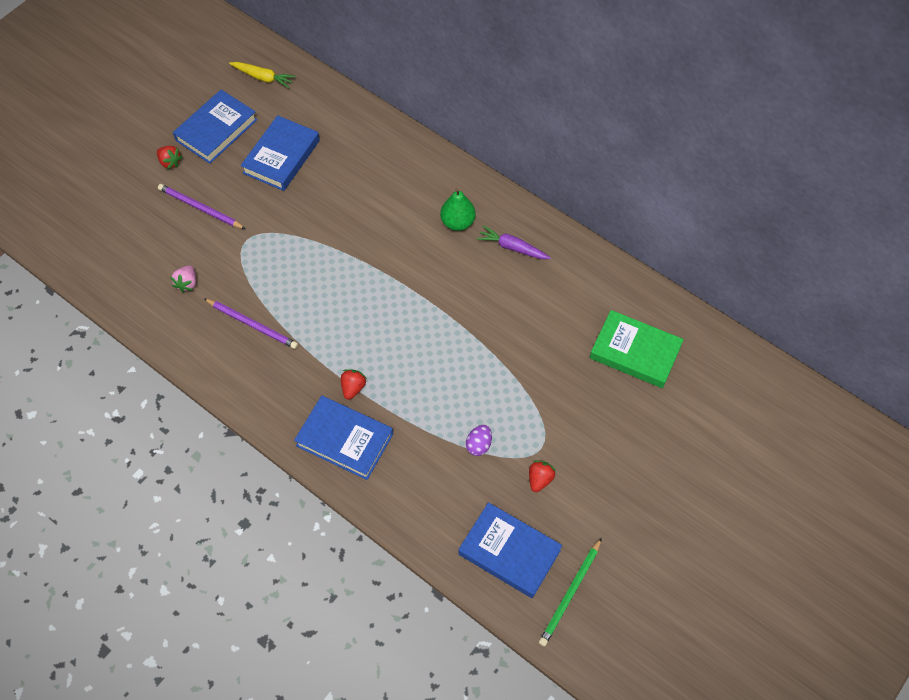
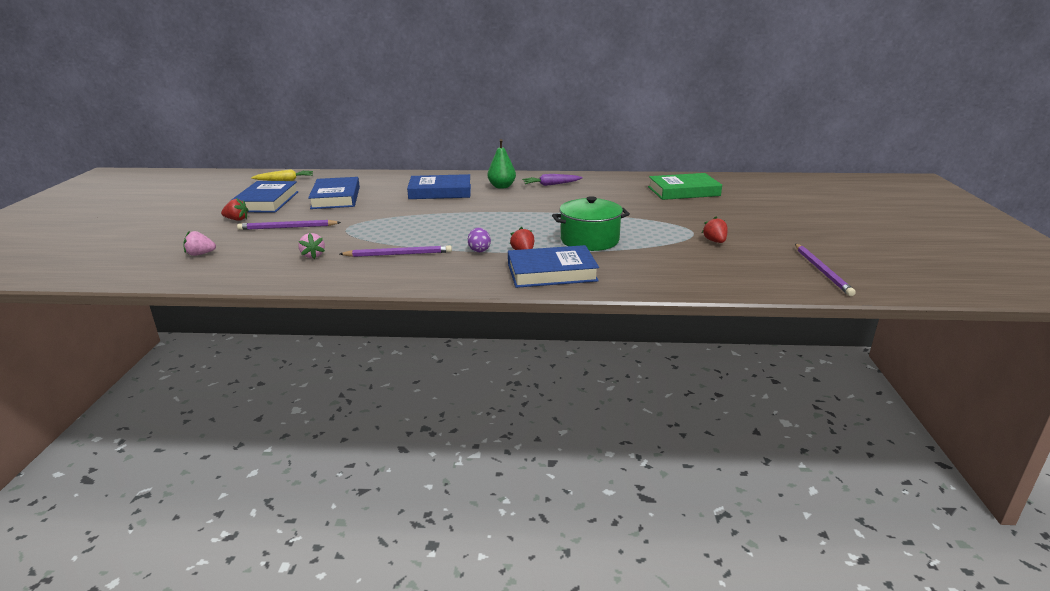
camera: 35 degrees left, 35 degrees down
(108, 226) = (200, 254): none -> pink strawberry
(430, 402) = (589, 240): none -> green pot
(479, 445) = (652, 243): purple egg -> purple egg (479, 250)
(509, 552) = (752, 271): blue book -> blue book (440, 192)
(570, 593) = (822, 271): green pencil -> purple pencil

